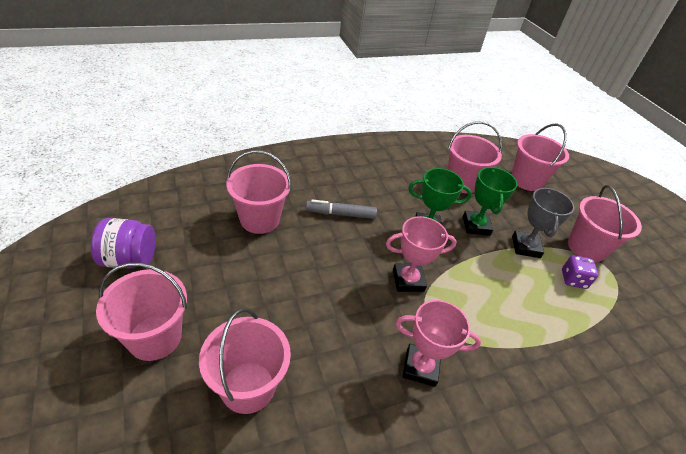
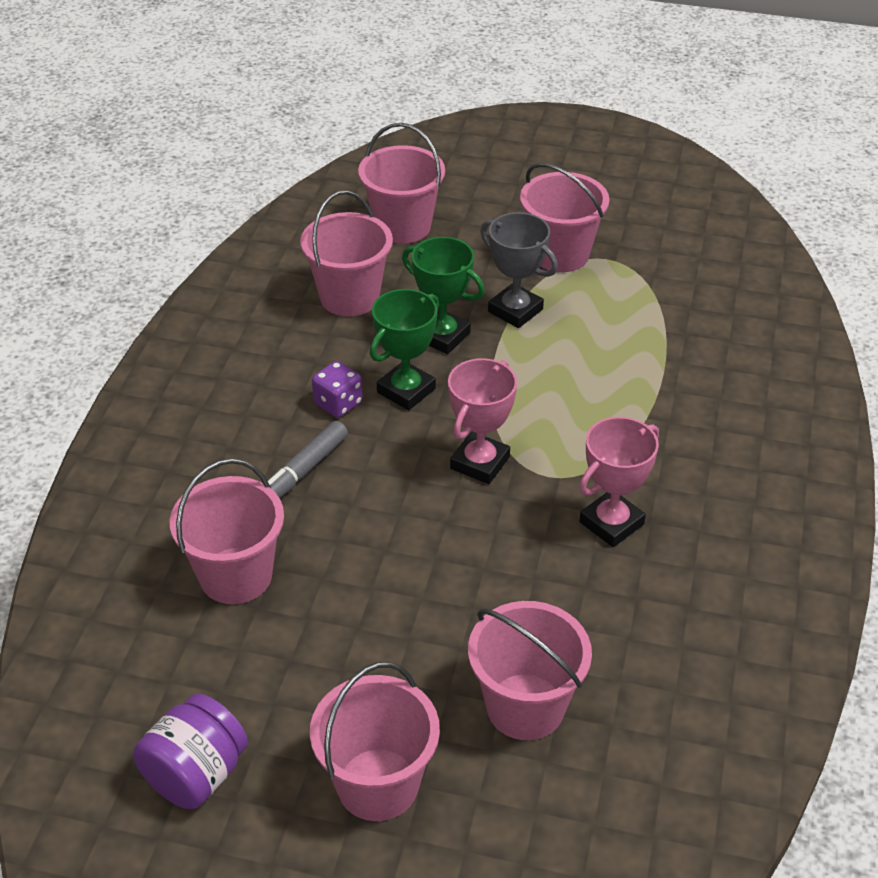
camera: 50 degrees left, 0 degrees up
(573, 279) = (595, 302): purple dice -> purple dice (338, 403)

